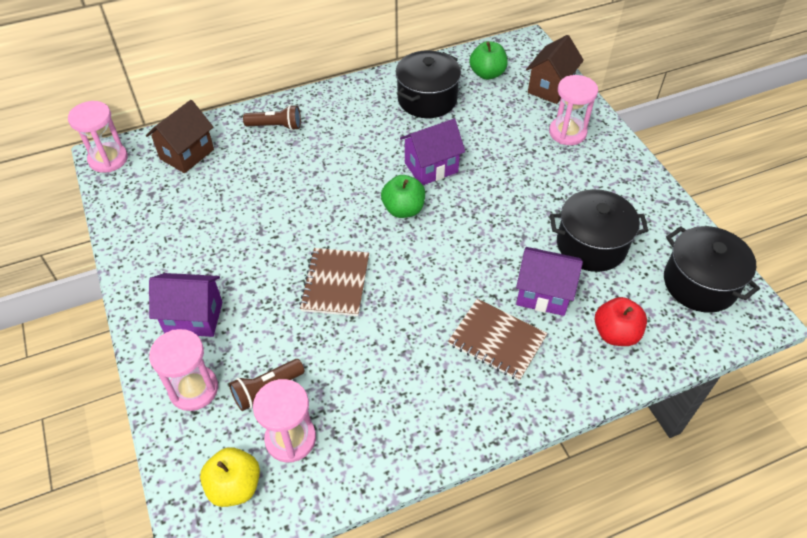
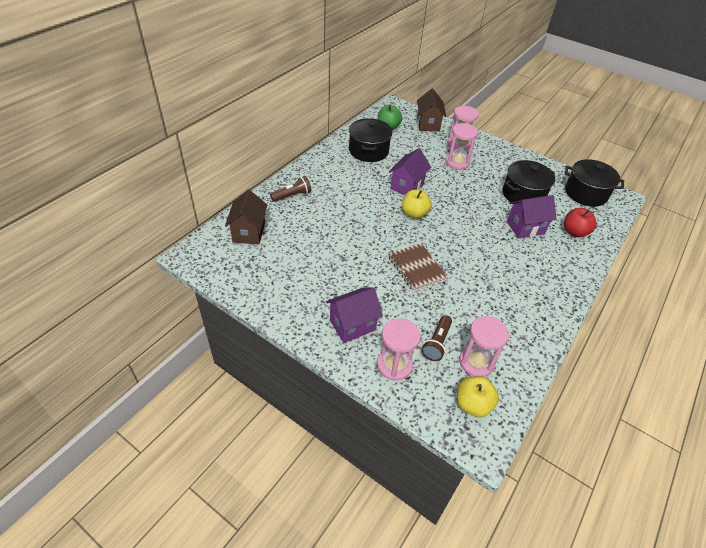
camera: 35 degrees left, 5 degrees down
(108, 159) = (194, 256): pink hourglass -> pink hourglass (457, 162)
(403, 209) = (414, 214): green apple -> yellow apple
(497, 341) = (527, 260): brown notebook -> none

